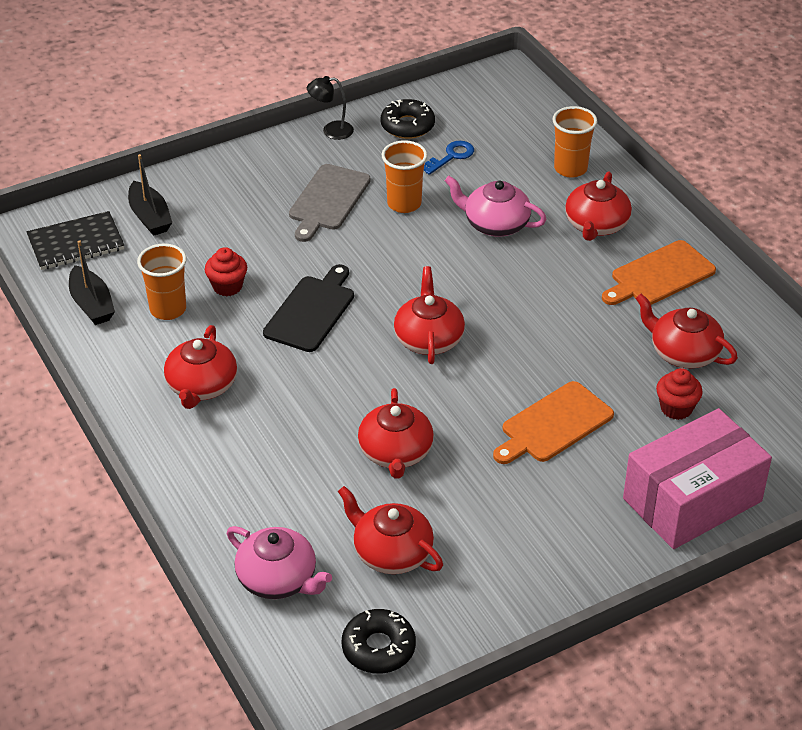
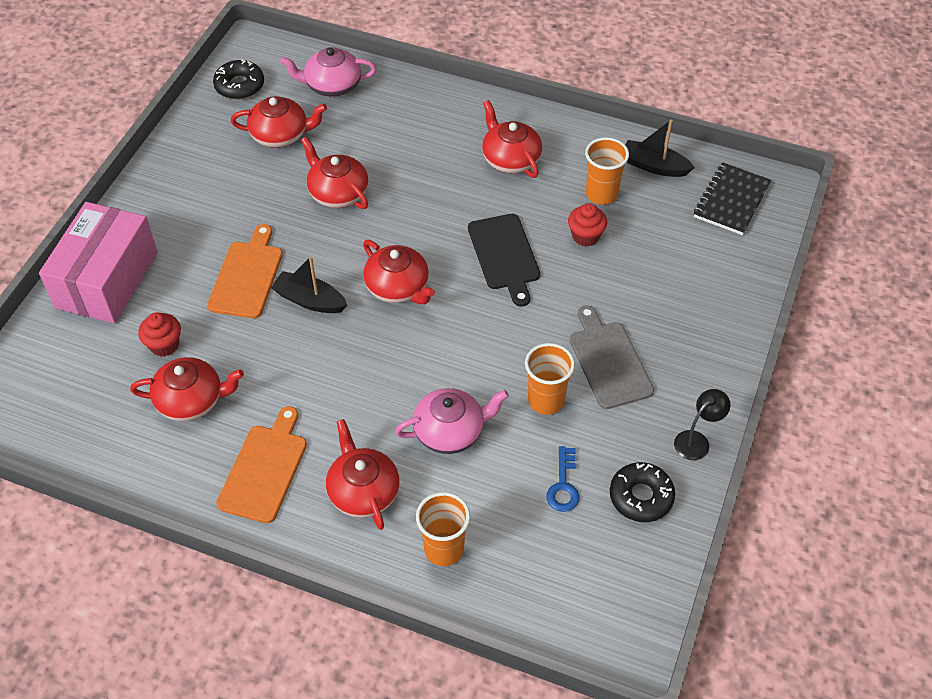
camera: 140 degrees right, 10 degrees up
(150, 217) = (715, 254): black boat -> black boat (310, 300)

